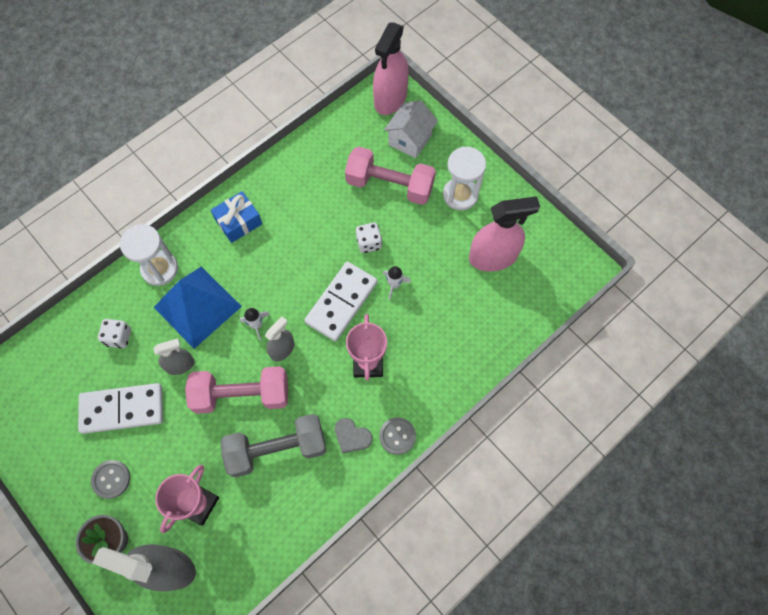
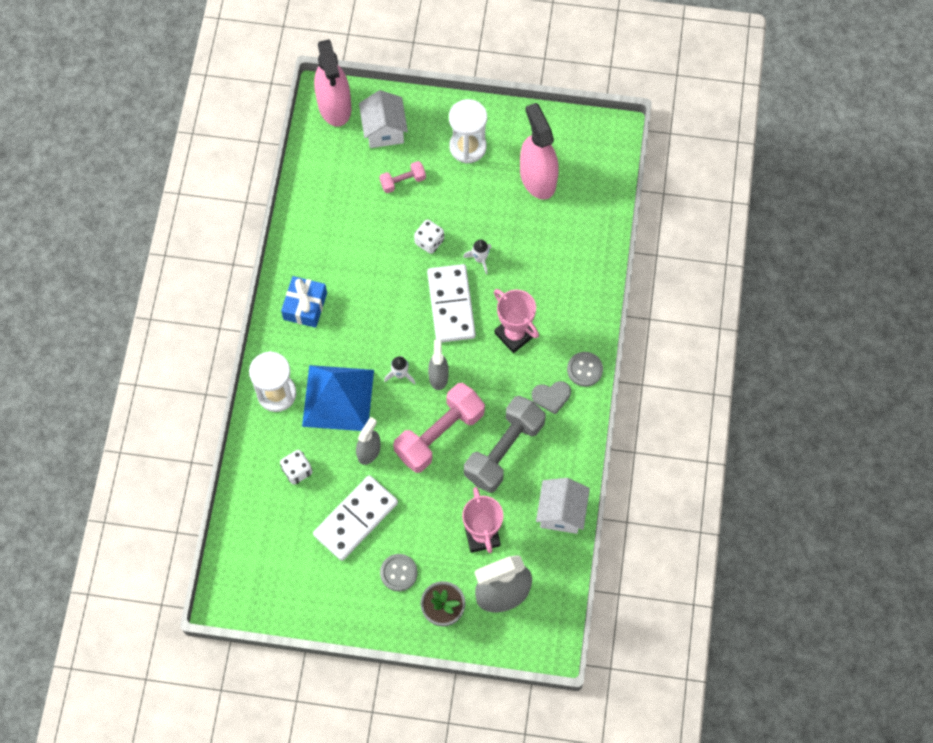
camera: 40 degrees left, 0 degrees up
(273, 540) = (561, 512): none -> white house
(390, 185) = (403, 181): pink dumbbell -> pink dumbbell, size x0.49
(493, 257) = (537, 178): pink spray bottle -> pink spray bottle turned 60 degrees counterclockwise

